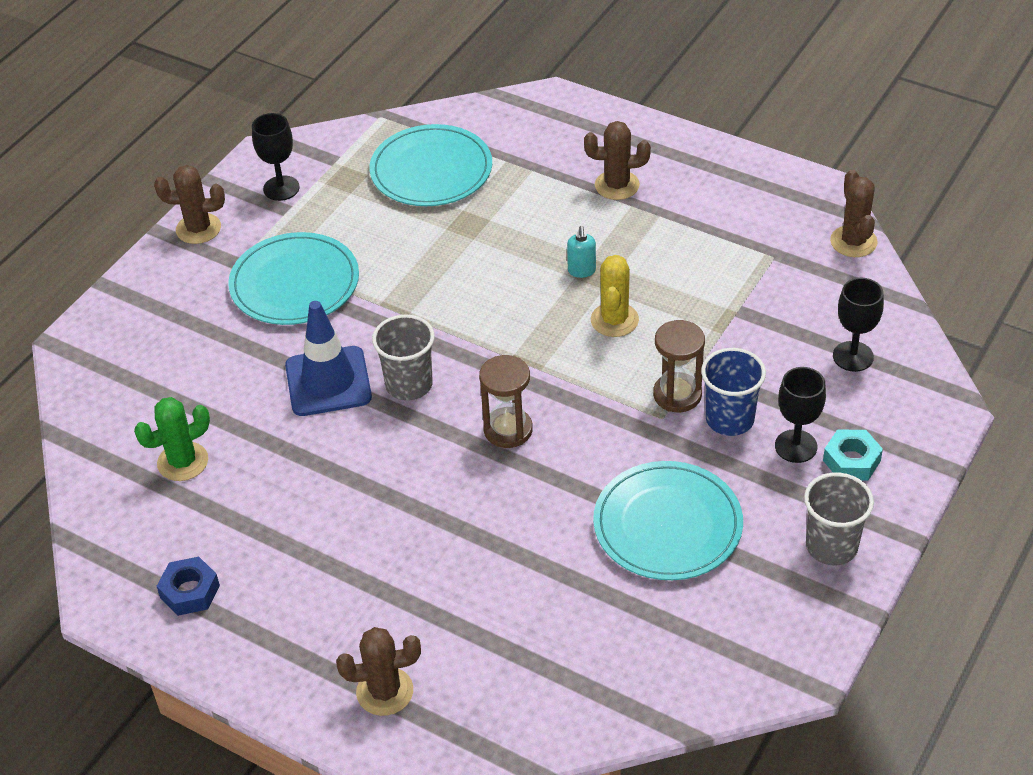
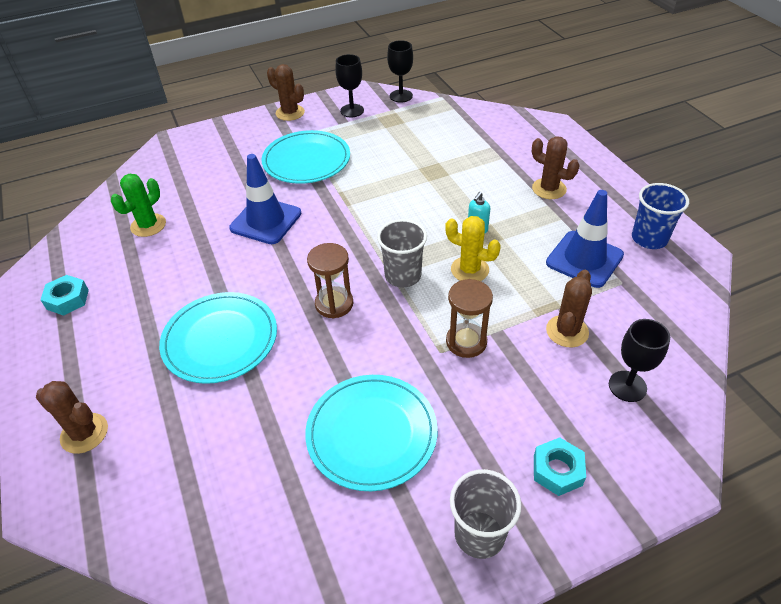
camera: 35 degrees right, 0 degrees up
(183, 462) = (148, 225): green cactus -> green cactus turned 60 degrees counterclockwise
(190, 591) = (67, 299): blue nut -> turquoise nut
(409, 385) = (306, 245): grey cup -> grey cup (403, 276)
(431, 170) = (442, 134): turquoise plate -> turquoise plate (220, 340)
(614, 320) = (469, 270): yellow cactus -> yellow cactus turned 75 degrees clockwise
(718, 250) = (584, 259): none -> blue traffic cone
(729, 419) = (488, 381): blue cup -> blue cup (649, 239)
(796, 446) = (521, 431): black goblet -> black goblet (401, 96)
(853, 242) = (697, 301): brown cactus -> brown cactus (567, 331)

